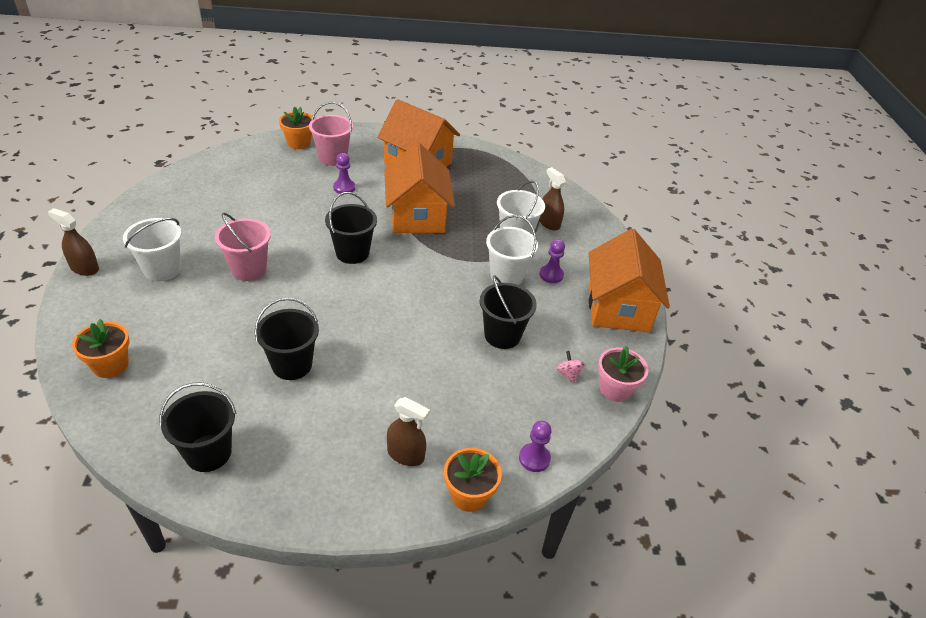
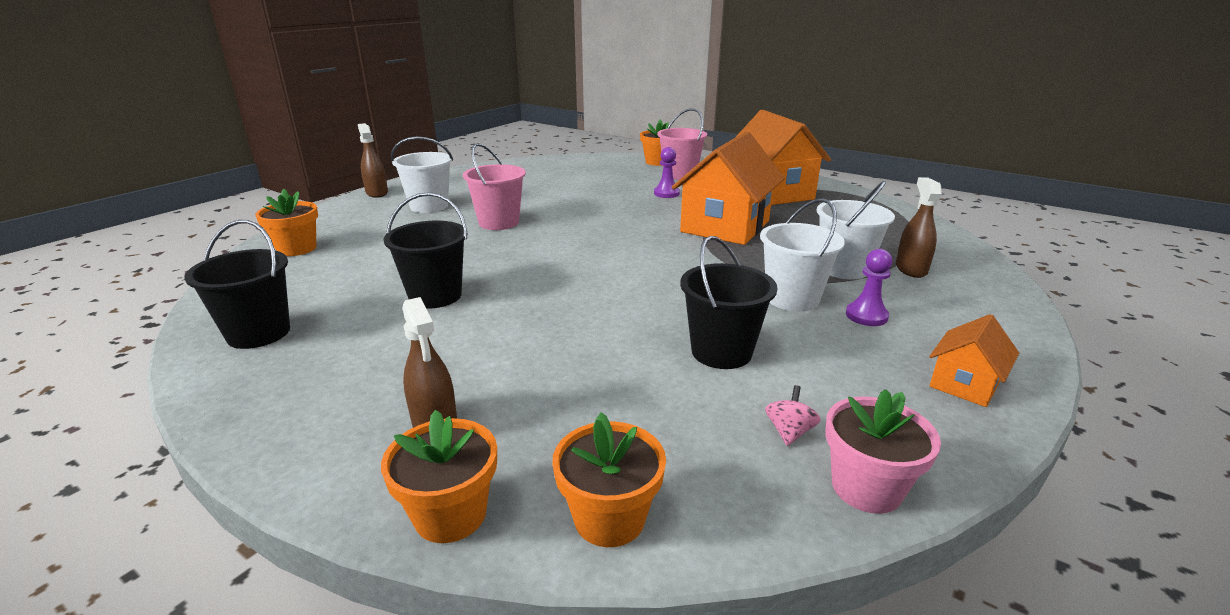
camera: 40 degrees right, 15 degrees down
(352, 253) = (615, 235): black bucket -> none
(534, 458) = (609, 518): purple pawn -> orange flower pot
(618, 308) = (964, 384): orange house -> orange house, size x0.48

